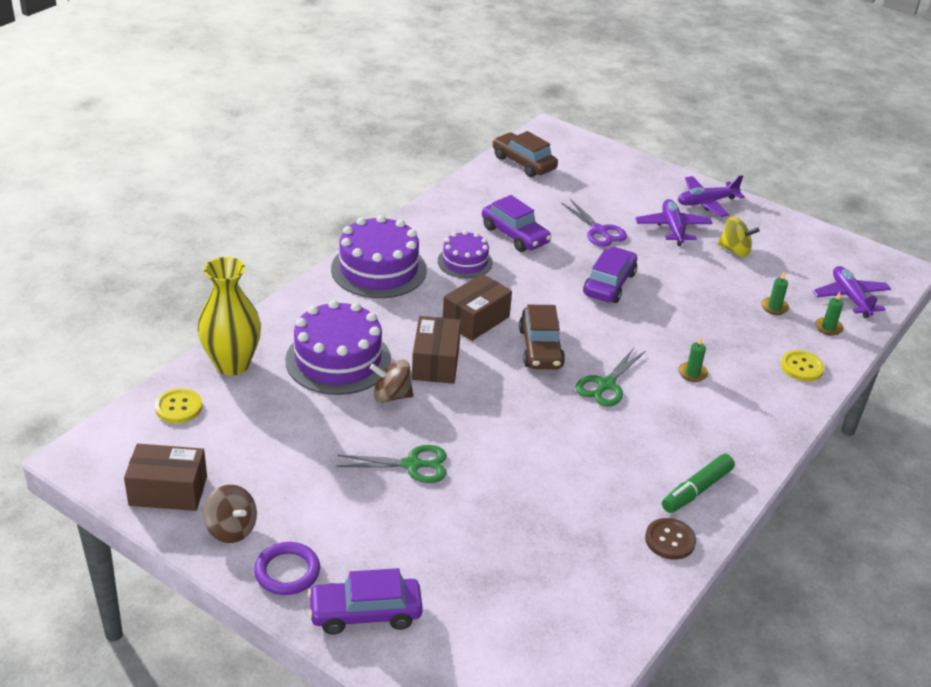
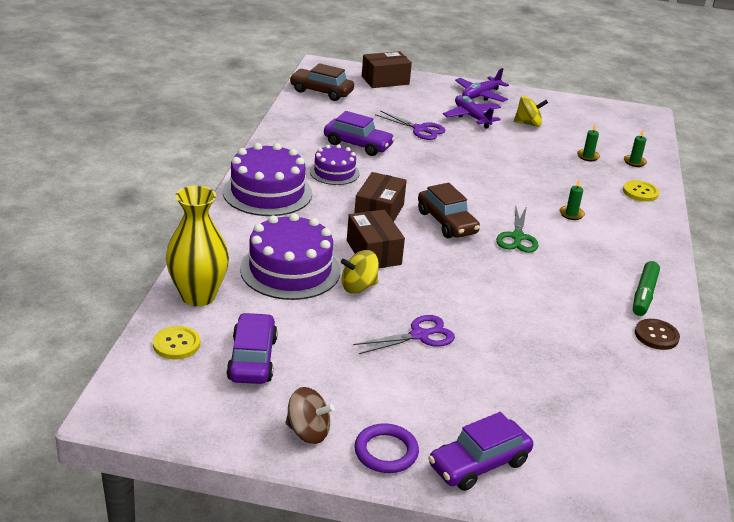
camera: 25 degrees left, 5 degrees down
(168, 491) = (223, 417): brown box -> brown box (385, 80)
(391, 396) = (358, 287): brown spinning top -> yellow spinning top
(412, 465) = (419, 335): green scissors -> purple scissors
(609, 284) = (459, 165): purple car -> purple car (252, 359)
(850, 298) = (631, 139): purple plane -> none

